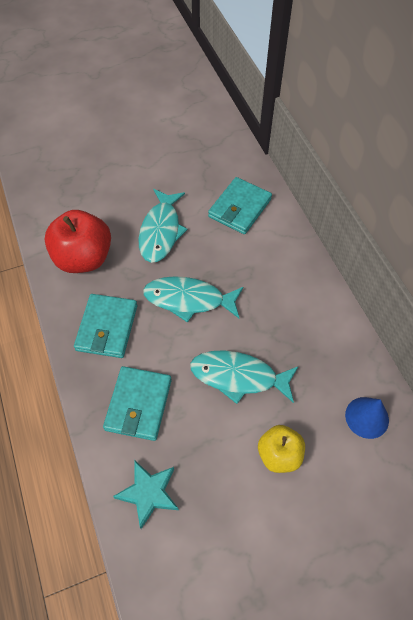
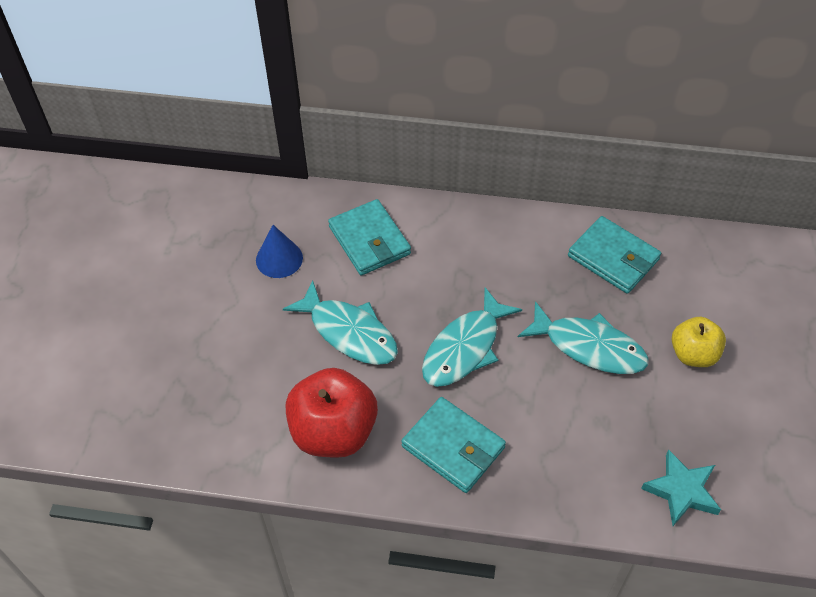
camera: 60 degrees left, 5 degrees down
(138, 404) = (573, 456): turquoise wallet -> turquoise wallet (613, 258)
(238, 376) = (589, 347): turquoise fish -> turquoise fish turned 105 degrees counterclockwise
(367, 417) = (689, 264): blue cone -> blue cone (279, 259)

